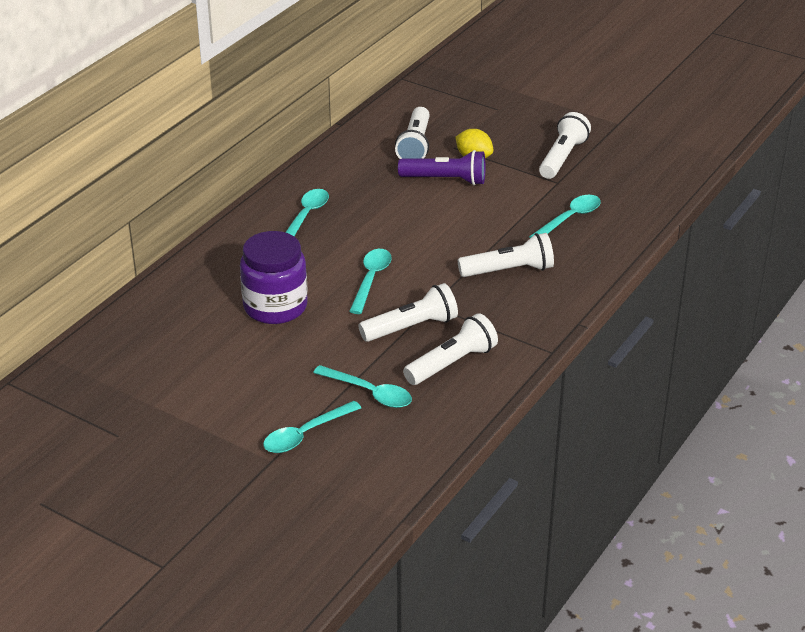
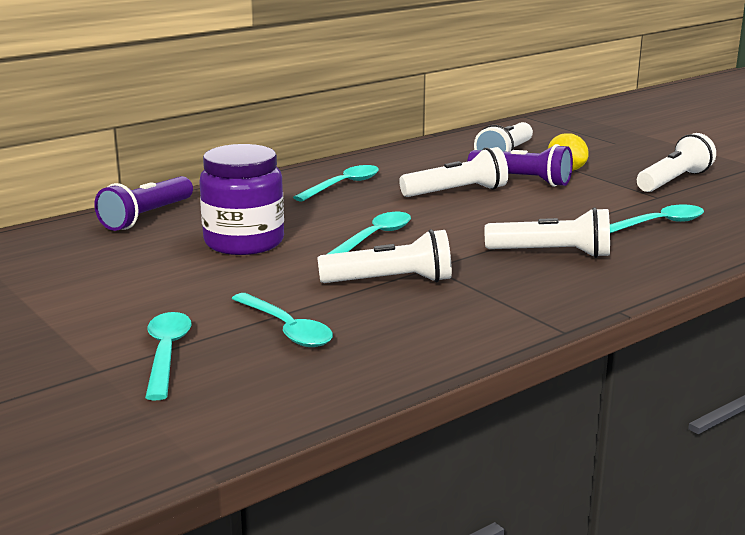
camera: 20 degrees right, 15 degrees down
(174, 292) = (146, 217): none -> purple flashlight
(305, 434) = (166, 353): turquoise spoon -> turquoise spoon turned 105 degrees clockwise
(452, 363) = (418, 320): white flashlight -> white flashlight (457, 192)

